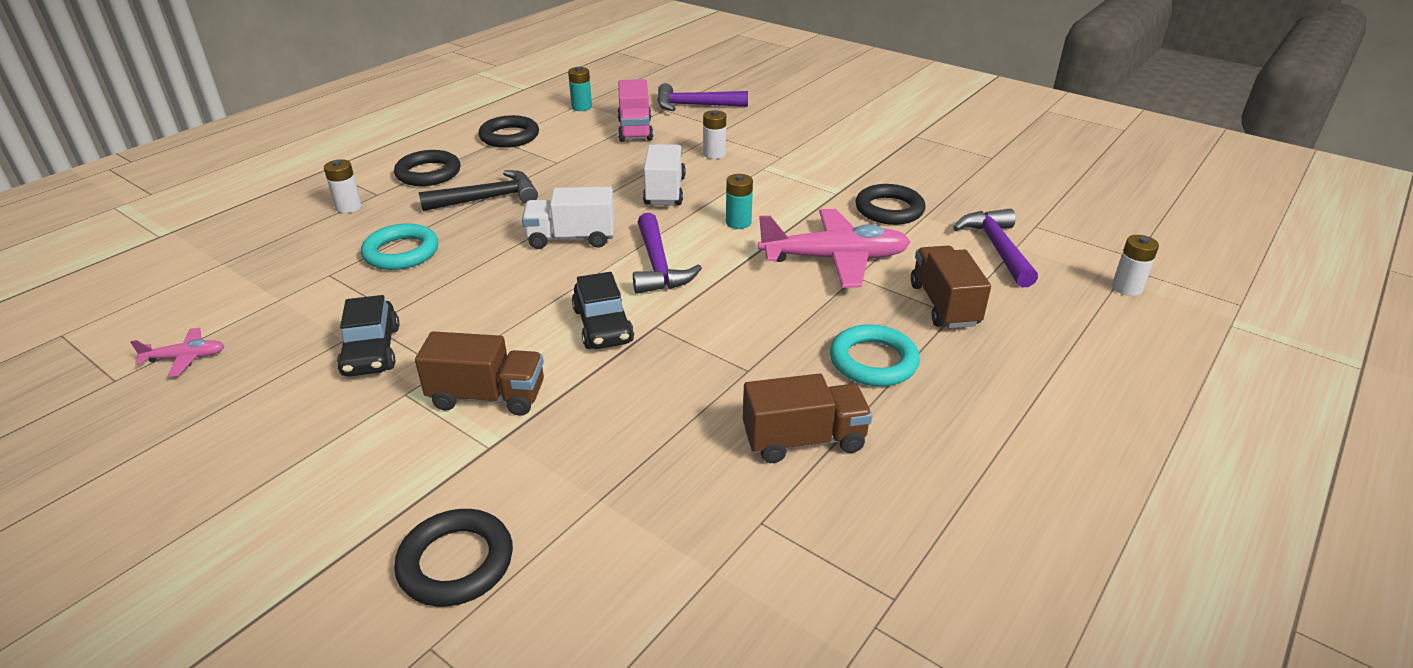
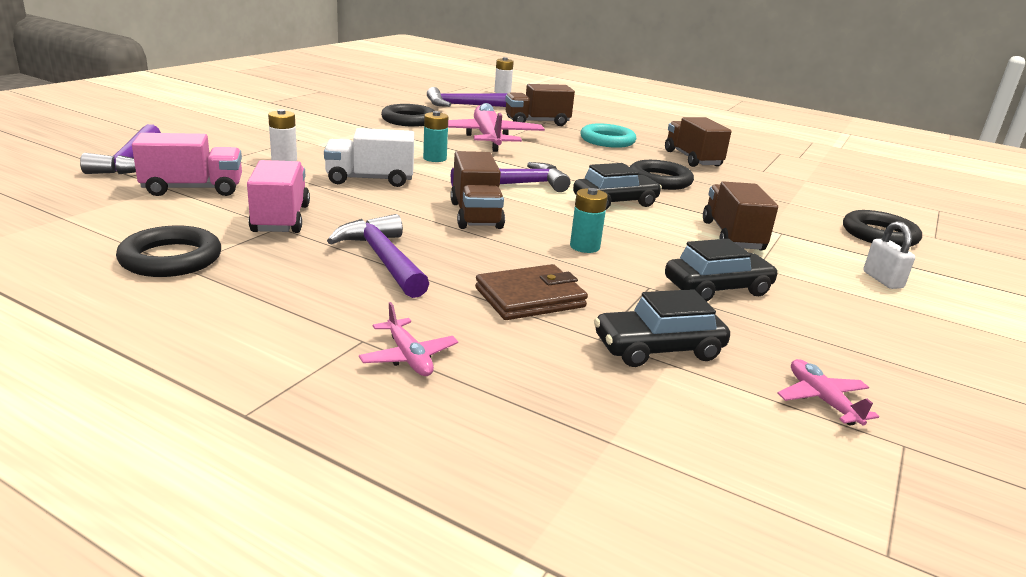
camera: 100 degrees left, 10 degrees down
(298, 297) = (658, 349): none -> black car
(330, 492) = (882, 280): none -> white padlock
(348, 207) = (408, 357): white battery -> pink plane
(401, 252) = (530, 298): turquoise ring -> brown wallet
(428, 173) = (293, 307): black ring -> black ring (660, 180)
(488, 198) = (383, 259): black hammer -> purple hammer
(571, 161) = (281, 219): none -> pink truck
(571, 238) = (475, 215): white truck -> brown truck
(581, 107) = (81, 217): turquoise battery -> turquoise battery (584, 247)

